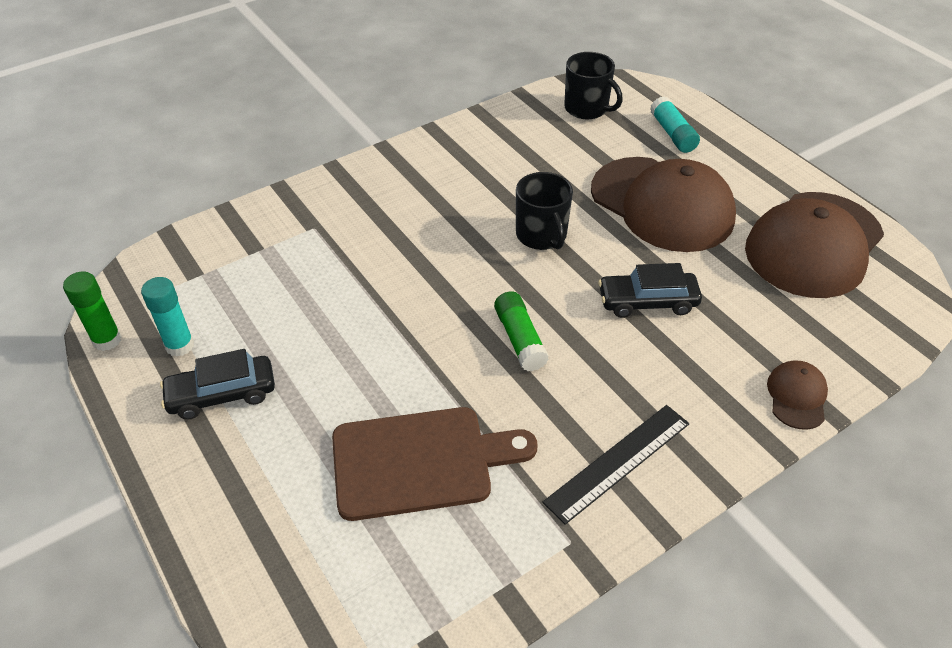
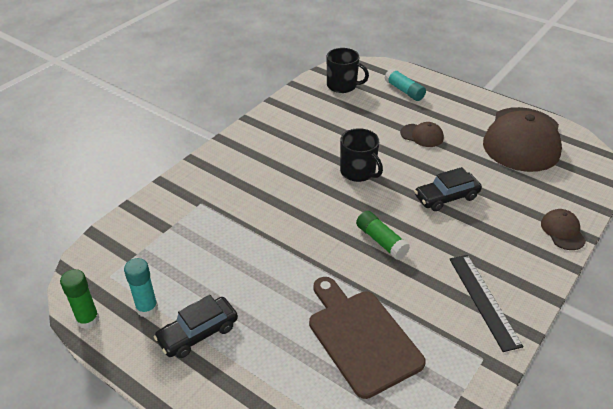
camera: 20 degrees left, 5 degrees down
(420, 462) = (361, 337): brown cutting board -> brown cutting board turned 90 degrees counterclockwise
(618, 462) = (484, 300): black ruler -> black ruler turned 45 degrees counterclockwise
(662, 204) = (422, 135): brown cap -> brown cap, size x0.43

